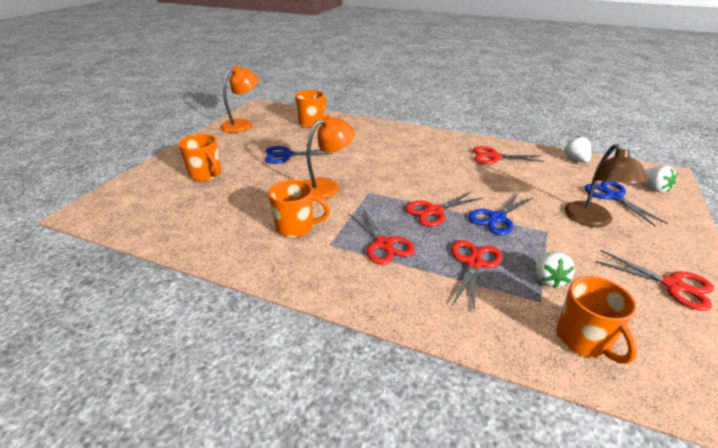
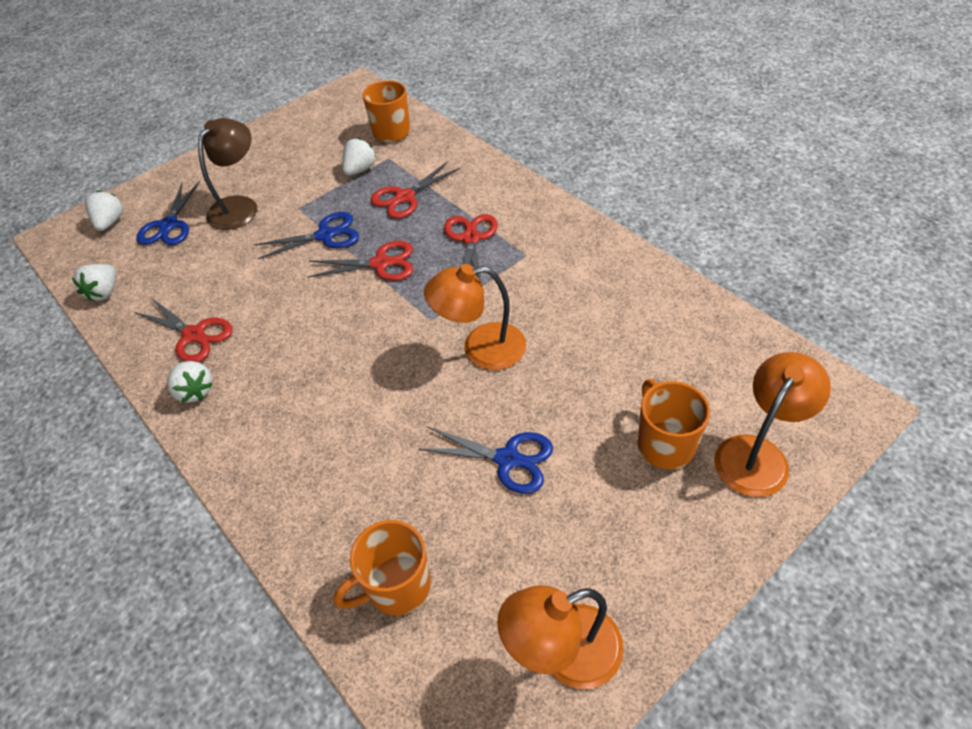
camera: 150 degrees left, 15 degrees up
(153, 182) = (758, 454): none -> orange lamp
(296, 227) = (554, 287): orange mug -> none
(459, 142) = (195, 391): none -> white strawberry
(673, 285) = (276, 142): red scissors -> none

